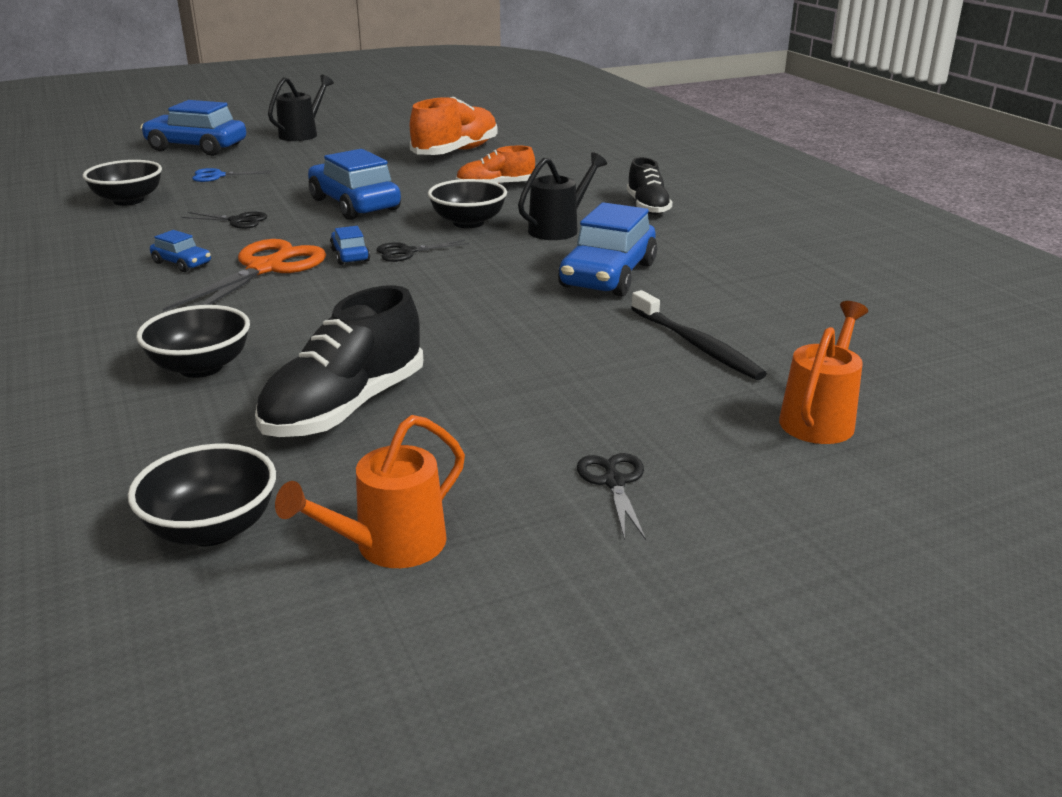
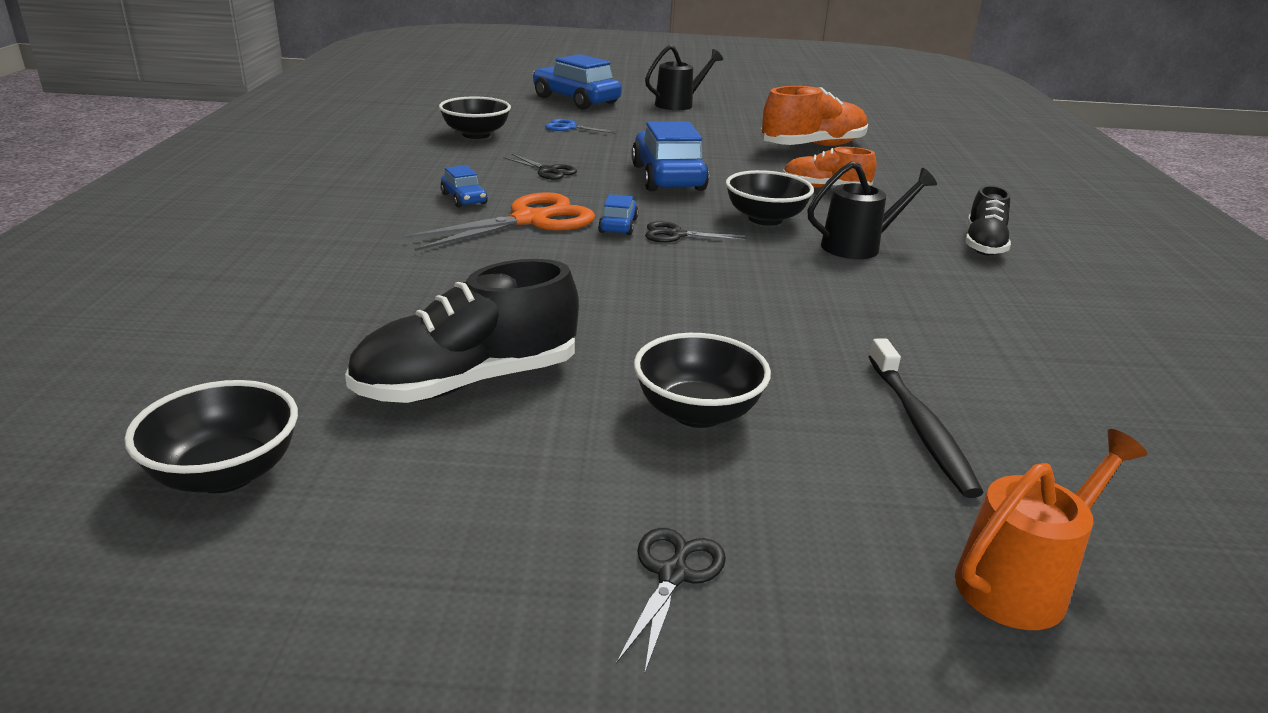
camera: 25 degrees right, 0 degrees up
(201, 367) = (382, 301): black bowl -> black bowl (697, 412)
(389, 547) = (359, 562): orange watering can -> none
(608, 275) = (874, 311): blue car -> none

